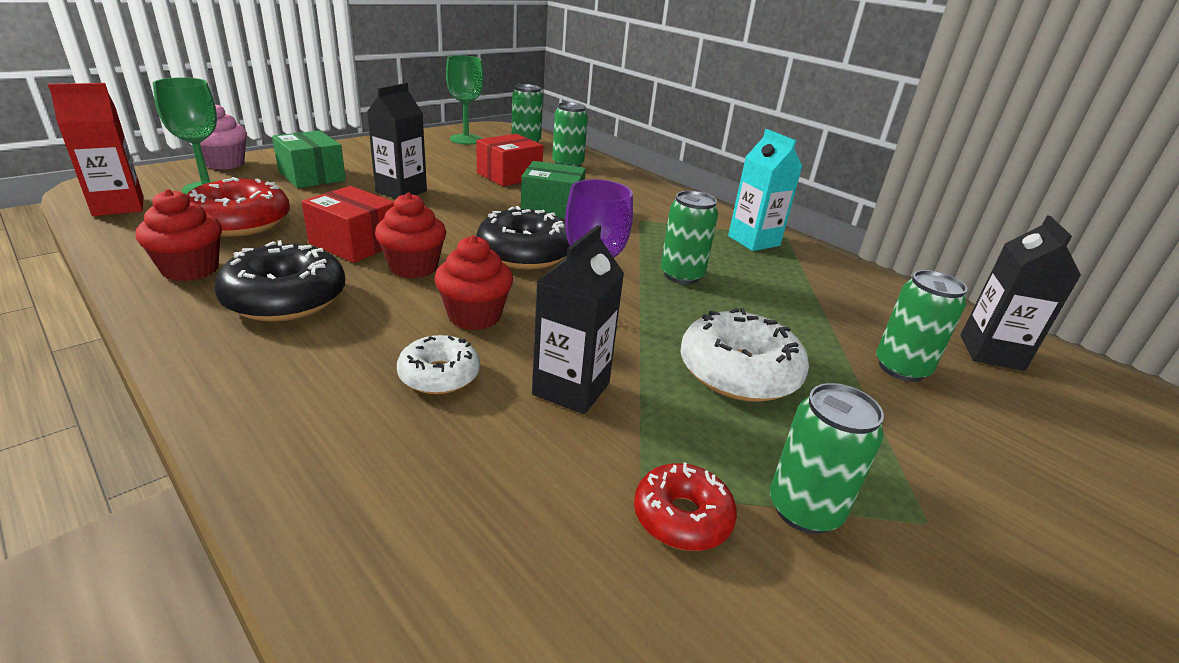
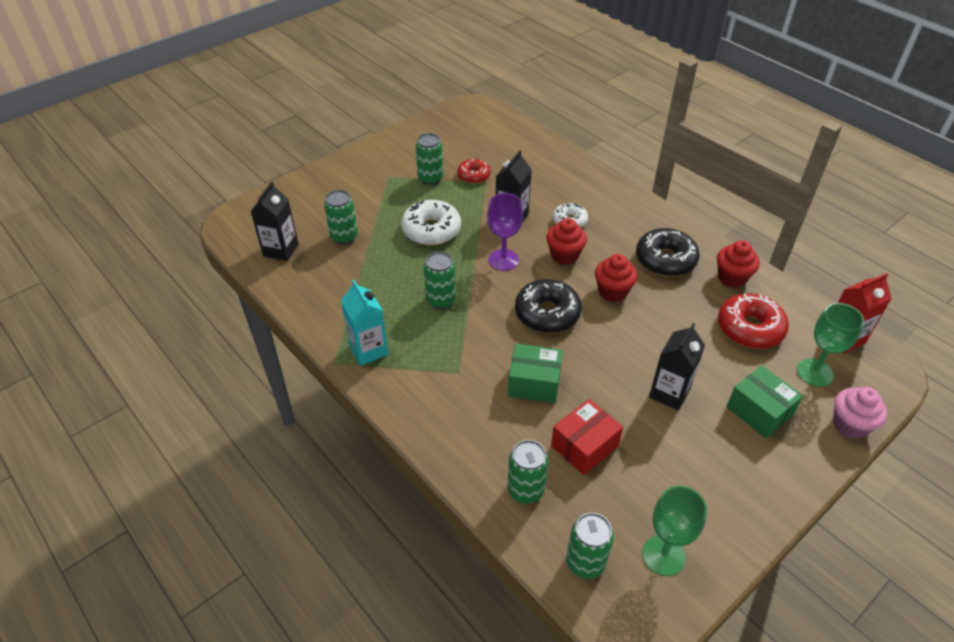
camera: 175 degrees left, 15 degrees up
(354, 243) = (661, 312): red box -> none

